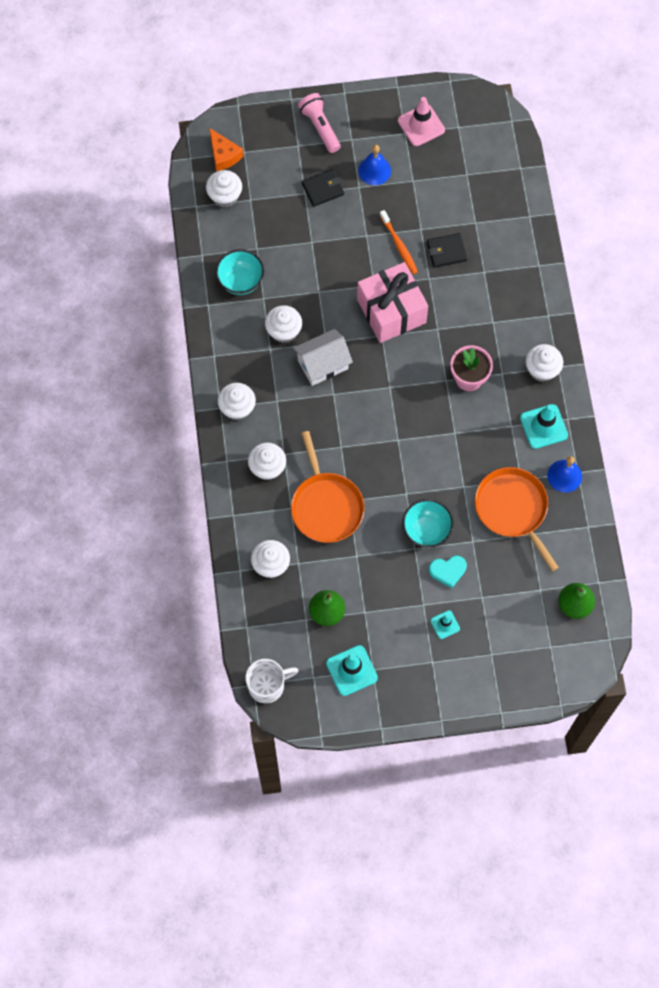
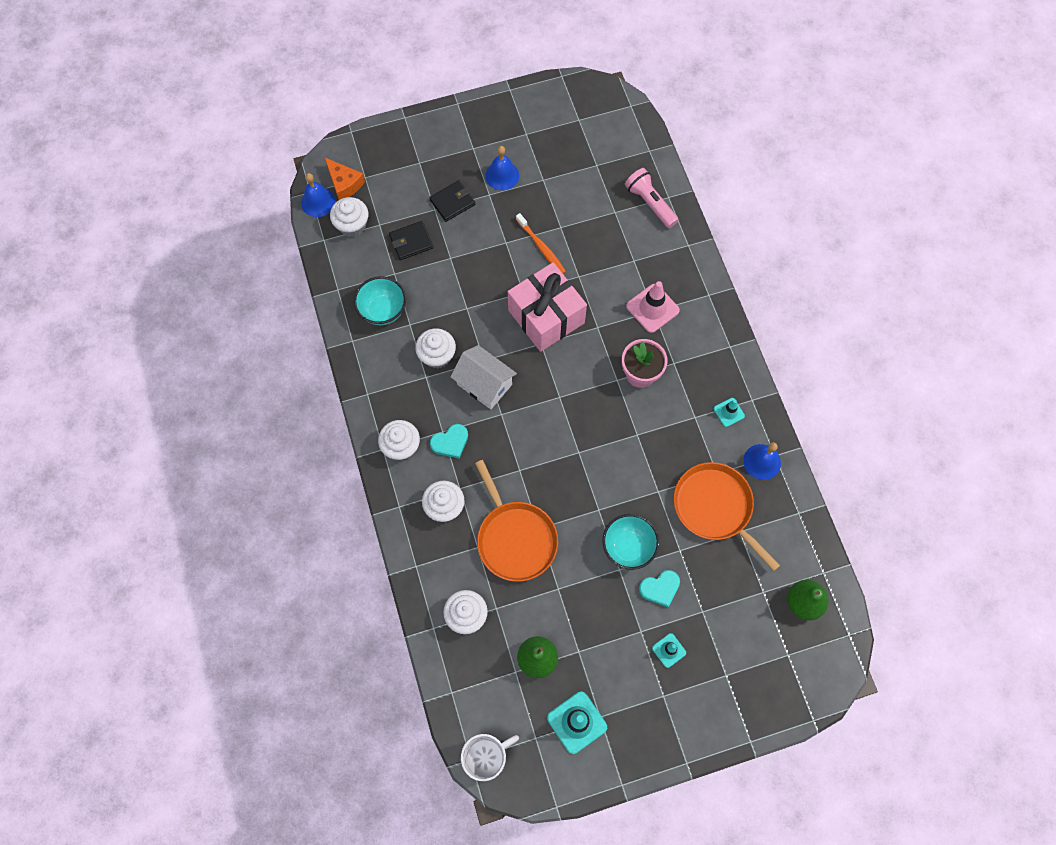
camera: 10 degrees left, 0 degrees up
(196, 169) = (318, 202): none -> blue bell
(282, 412) = (450, 442): none -> turquoise heart
(320, 127) = (439, 141): pink flashlight -> pink flashlight (650, 203)
(323, 364) = (484, 384): white house -> white house turned 75 degrees clockwise
(421, 125) = (541, 123): pink traffic cone -> pink traffic cone (652, 308)
(446, 251) = (591, 246): black wallet -> black wallet (411, 242)
(542, 370) = (714, 352): white cupcake -> none
(543, 426) = (729, 412): turquoise traffic cone -> turquoise traffic cone, size x0.57

